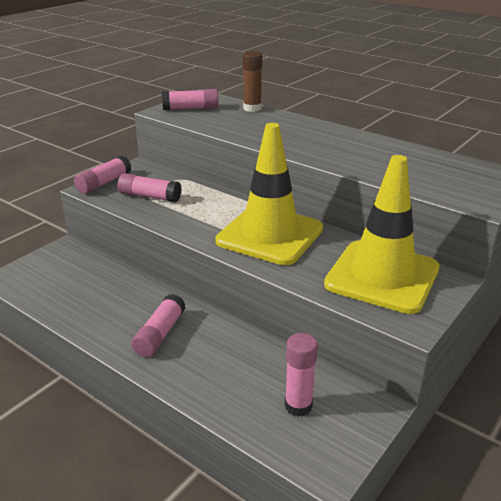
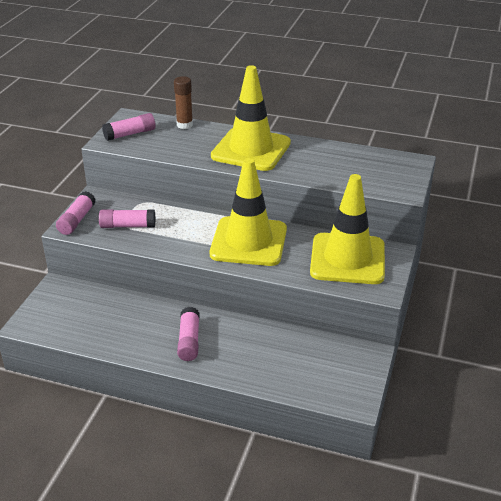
camera: 20 degrees left, 5 degrees up
(298, 406) = (318, 367): pink glue stick -> none
(309, 137) = (251, 149): none -> yellow traffic cone

